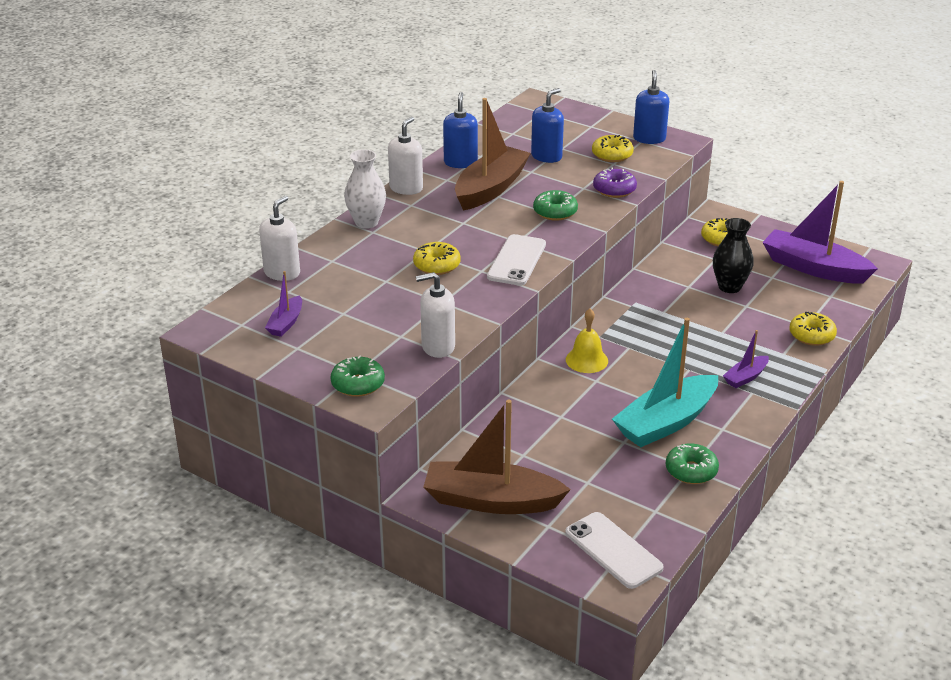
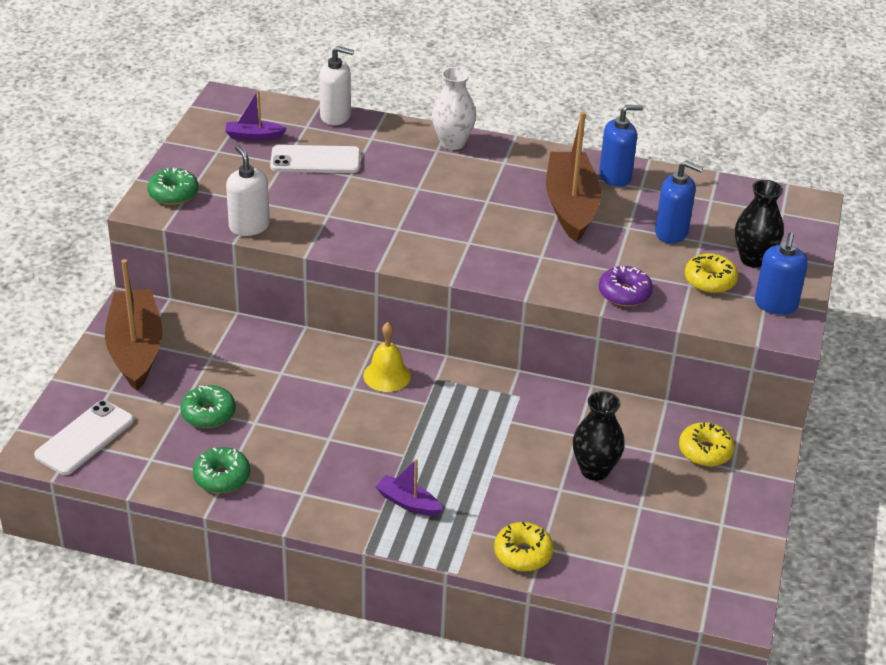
camera: 70 degrees right, 5 degrees up
(406, 188) = (536, 153): white soap dispenser -> none
(437, 265) = (393, 199): yellow donut -> none
(490, 188) = (570, 206): brown boat -> brown boat turned 105 degrees counterclockwise
(517, 261) = (428, 248): white phone -> white phone (315, 160)
(555, 212) = (545, 258): green donut -> green donut (208, 414)
(593, 134) = (753, 259): none -> black vase
(649, 138) = (775, 304): blue soap dispenser -> blue soap dispenser turned 120 degrees clockwise
(666, 422) = (298, 449): turquoise boat -> none
(813, 268) = (685, 544): purple boat -> none

